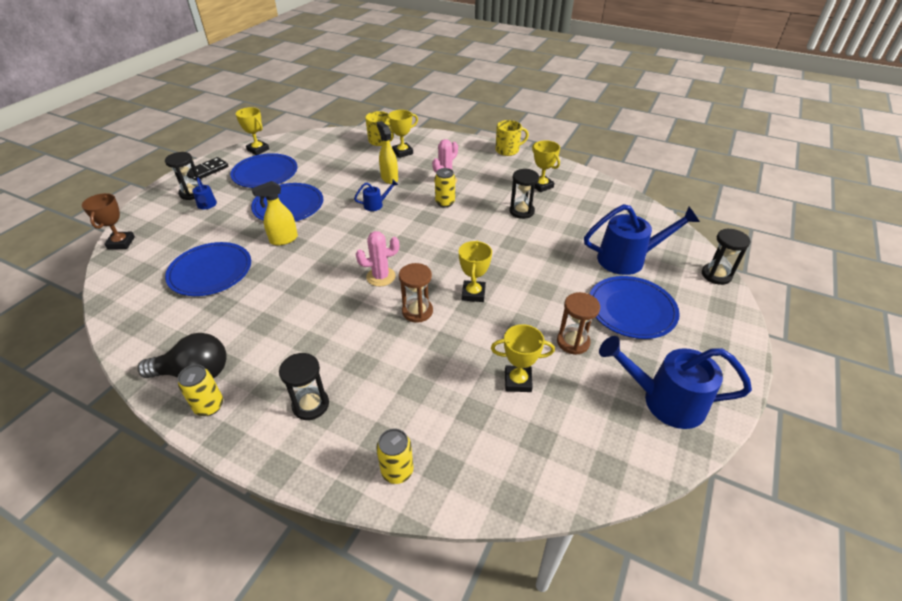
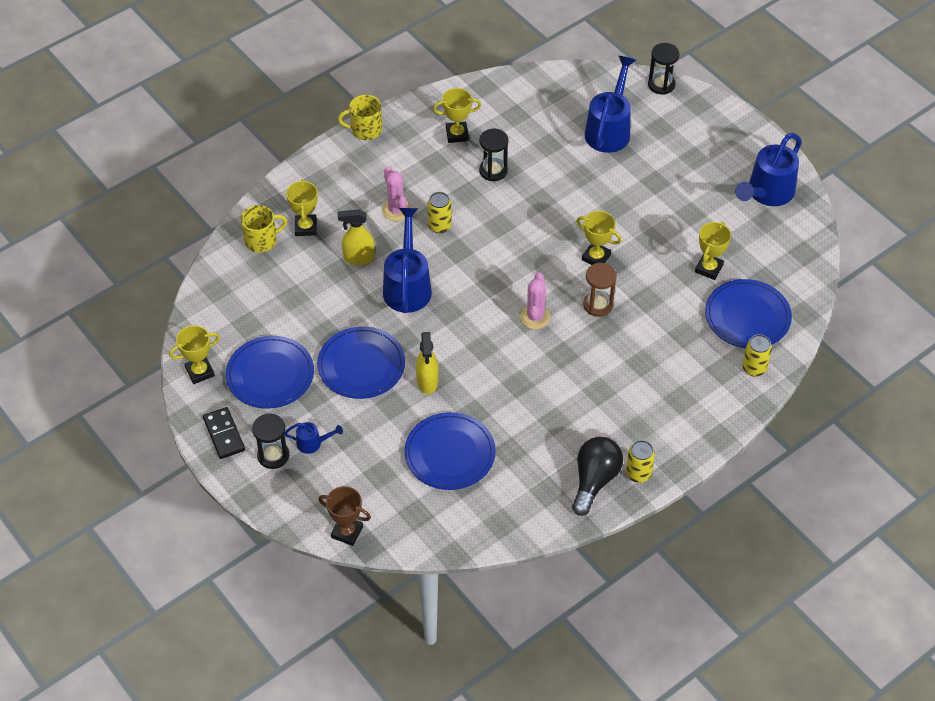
camera: 65 degrees left, 10 degrees up
(310, 405) = (669, 406): black hourglass -> none
(376, 205) = (407, 286): blue watering can -> blue watering can, size x2.13
(508, 150) = (365, 130): yellow mug -> yellow mug turned 105 degrees counterclockwise
(573, 342) = (687, 216): brown hourglass -> none
(631, 309) = (671, 161): blue plate -> blue plate (747, 316)

